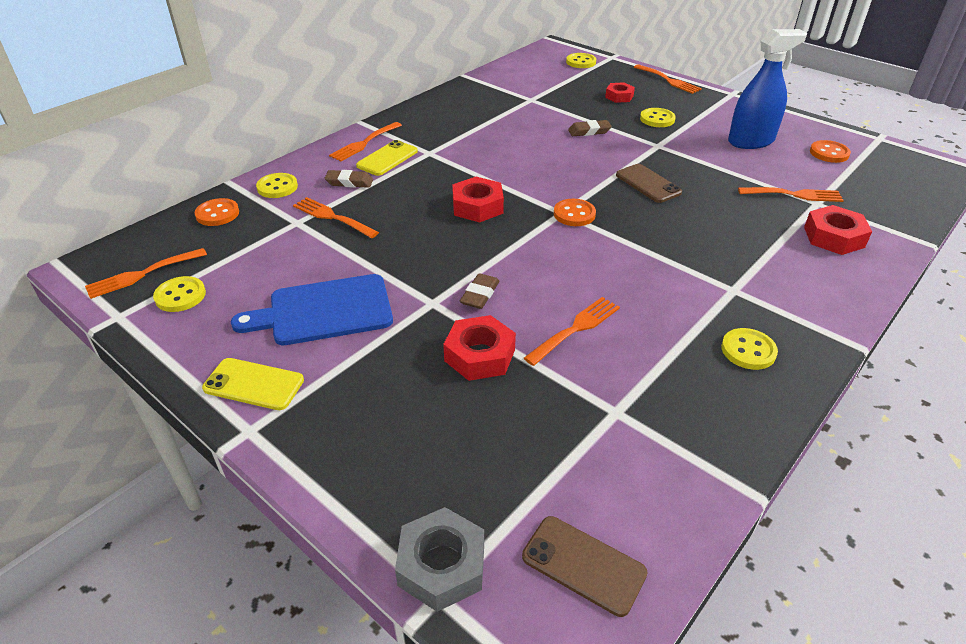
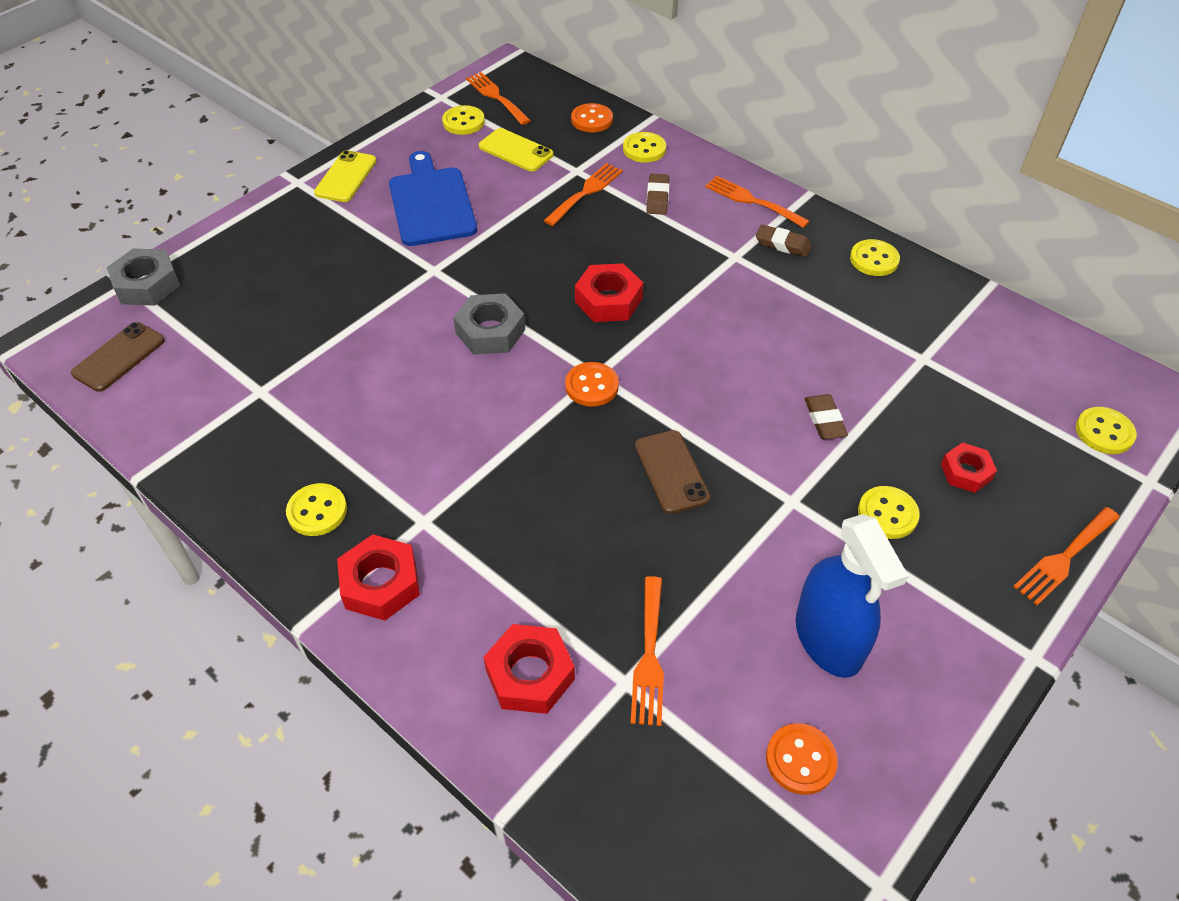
camera: 90 degrees right, 10 degrees up
(387, 158) = (715, 222): yellow phone -> yellow phone (516, 150)
(438, 106) = (874, 259): none -> yellow button
(480, 295) = (442, 302): brown eraser -> brown eraser (782, 244)
(480, 355) = (353, 302): red nut -> red nut (380, 584)
(517, 265) = (490, 331): none -> grey nut
(575, 328) = (378, 372): orange fork -> none
(648, 184) = (671, 472): brown phone -> brown phone turned 75 degrees counterclockwise

